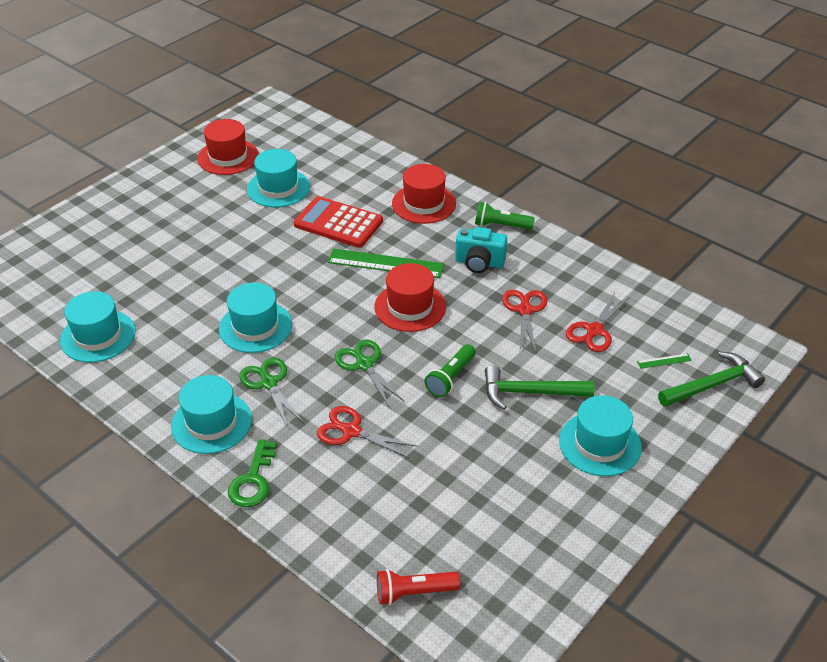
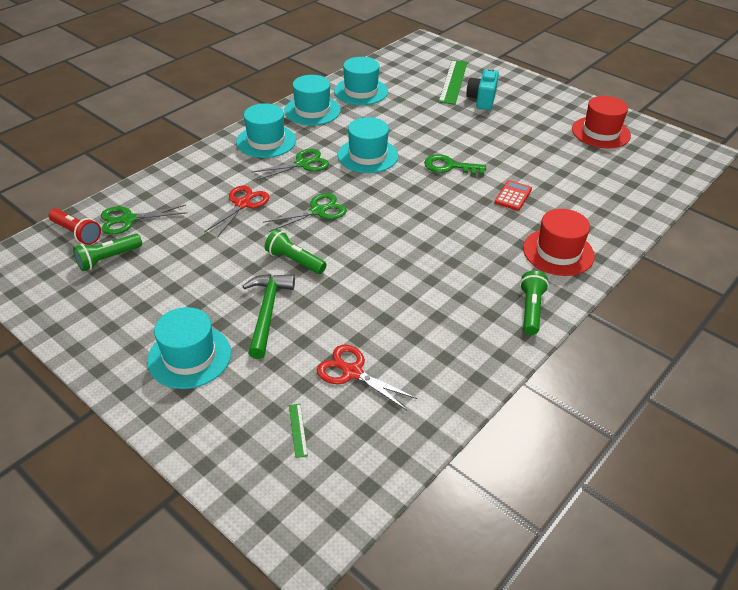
camera: 90 degrees right, 0 degrees up
(253, 480) = (206, 160): green key -> green key (449, 166)
(278, 188) = (560, 161): turquoise hat -> turquoise hat (312, 110)
(338, 223) = (513, 196): red calculator -> red calculator, size x0.54
(384, 541) = (128, 219): none -> green scissors
(385, 263) = (455, 224): green ruler -> green ruler (453, 81)
(410, 307) = (392, 238): red hat -> none
(414, 592) = (77, 233): red flashlight -> red flashlight turned 135 degrees clockwise
(462, 545) = (108, 259): none -> green flashlight
(479, 263) = (462, 288): turquoise camera -> turquoise camera (482, 100)
(525, 310) = (386, 318): red scissors -> none
(712, 385) = (253, 472): green hammer -> none

